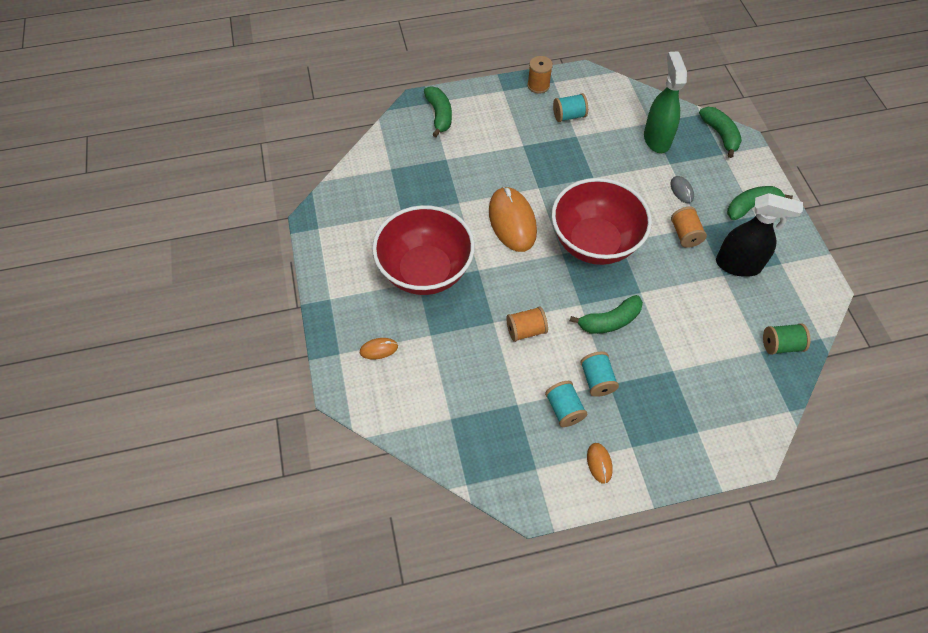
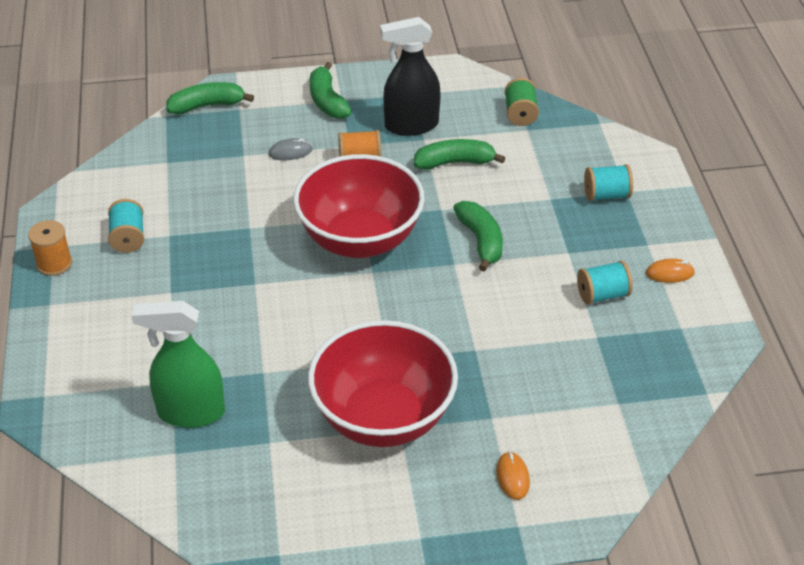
camera: 85 degrees left, 15 degrees down
(439, 115) = (76, 385): green banana -> green banana (454, 162)
(512, 221) = (310, 316): orange mouse -> none
(526, 330) = (490, 319): orange spool -> none
(597, 380) = (563, 262): turquoise spool -> turquoise spool (606, 195)
(656, 139) = (198, 160): green spray bottle -> green spray bottle (190, 412)
(738, 265) = (411, 125): black spray bottle -> black spray bottle turned 120 degrees counterclockwise

